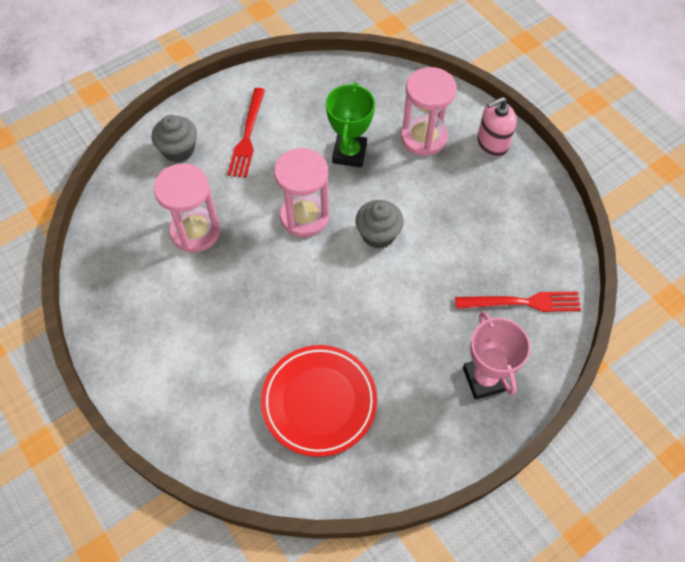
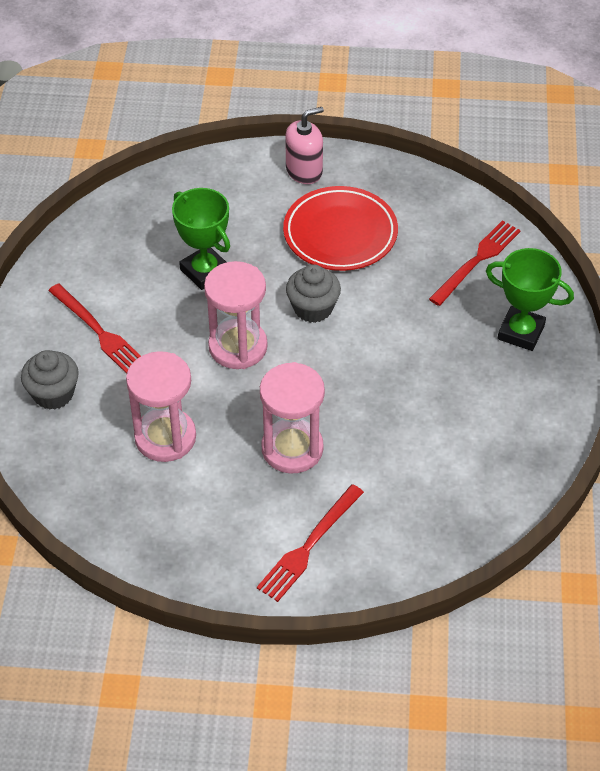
camera: 50 degrees left, 10 degrees down
(175, 377) = (309, 545): none -> red fork
(319, 402) = (435, 455): red plate -> red plate (340, 234)
(423, 137) = (246, 210): pink hourglass -> pink hourglass (292, 449)
(485, 379) = (521, 332): pink trophy -> green trophy
(492, 143) = (304, 171): pink soap dispenser -> pink soap dispenser turned 135 degrees counterclockwise

